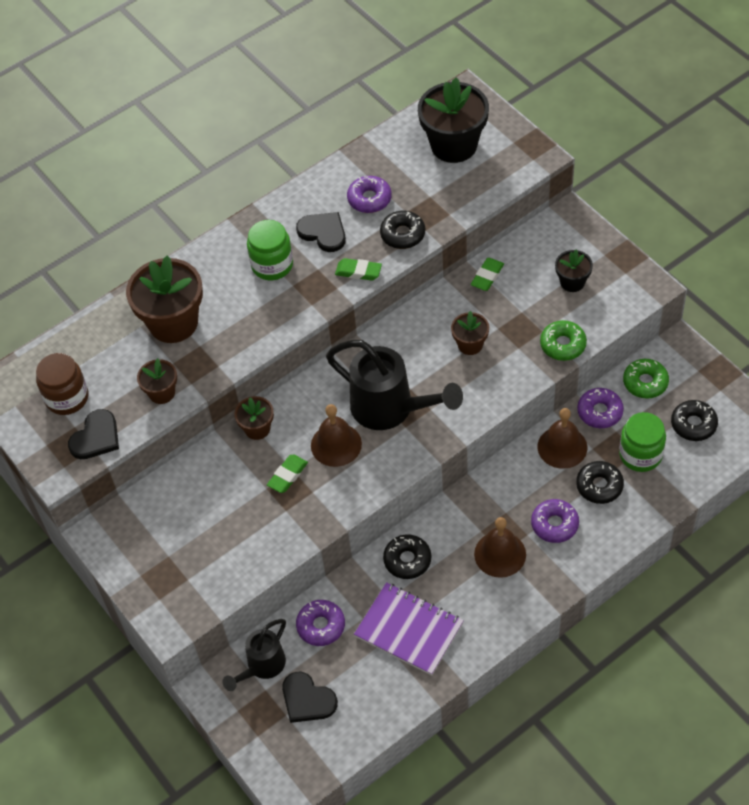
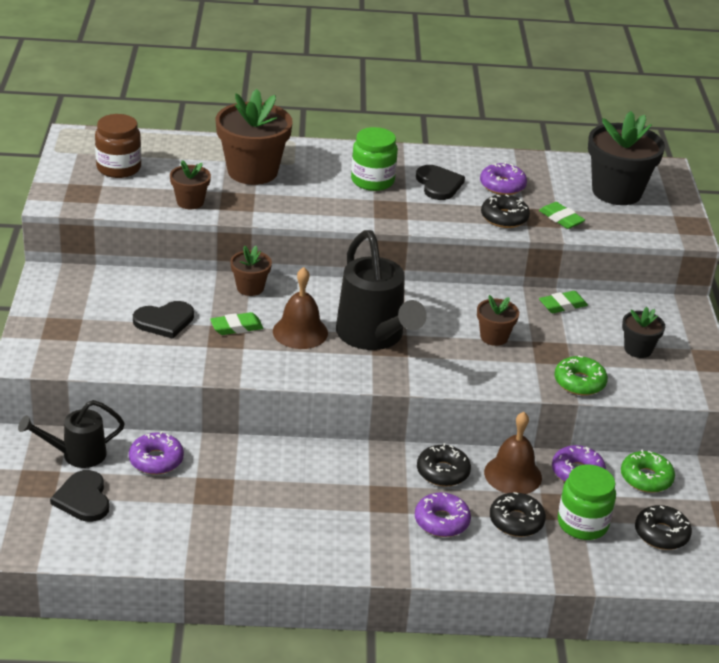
camera: 30 degrees right, 20 degrees down
(96, 437) = (108, 198): black heart -> black heart (164, 321)
(358, 272) = (438, 219): green eraser -> green eraser (561, 219)
(407, 560) = (281, 464): black donut -> black donut (443, 472)
(409, 630) = (224, 509): purple notebook -> none
(500, 554) = (367, 510): brown bell -> none

